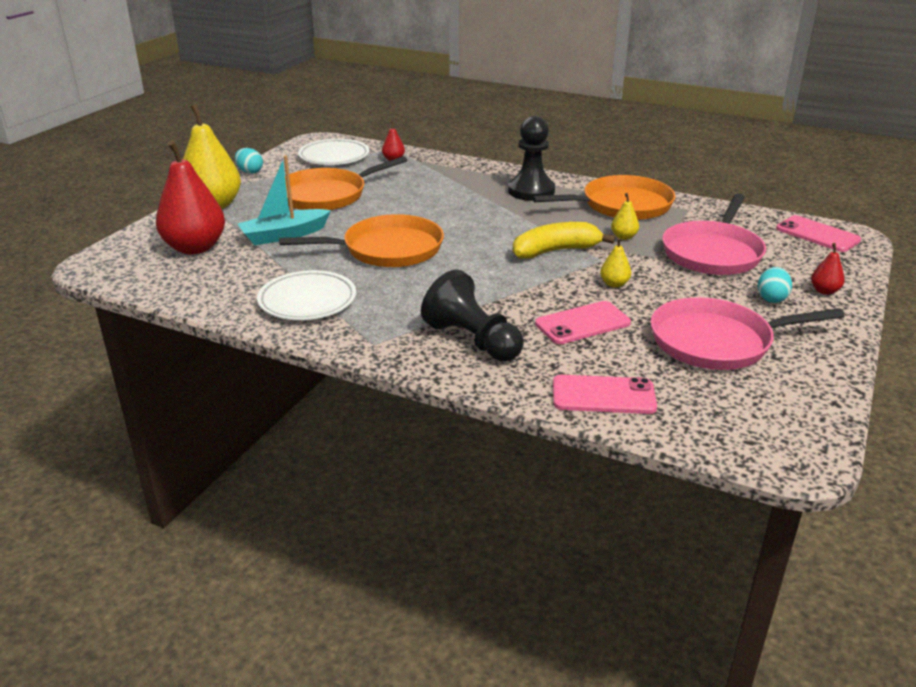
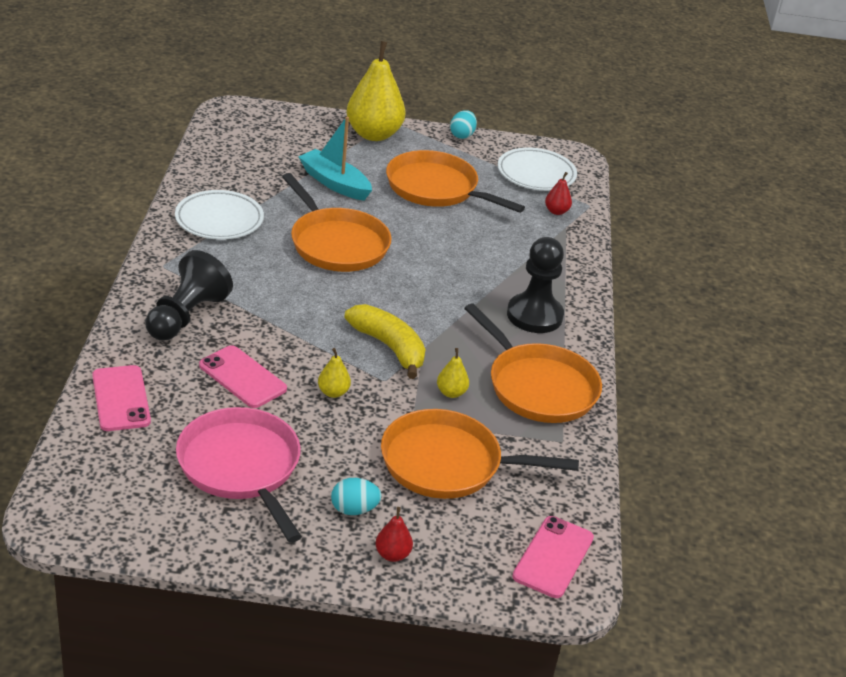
camera: 65 degrees right, 5 degrees up
(195, 248) = (286, 146): red pear -> none
(713, 253) = (447, 463): pink pan -> orange pan

